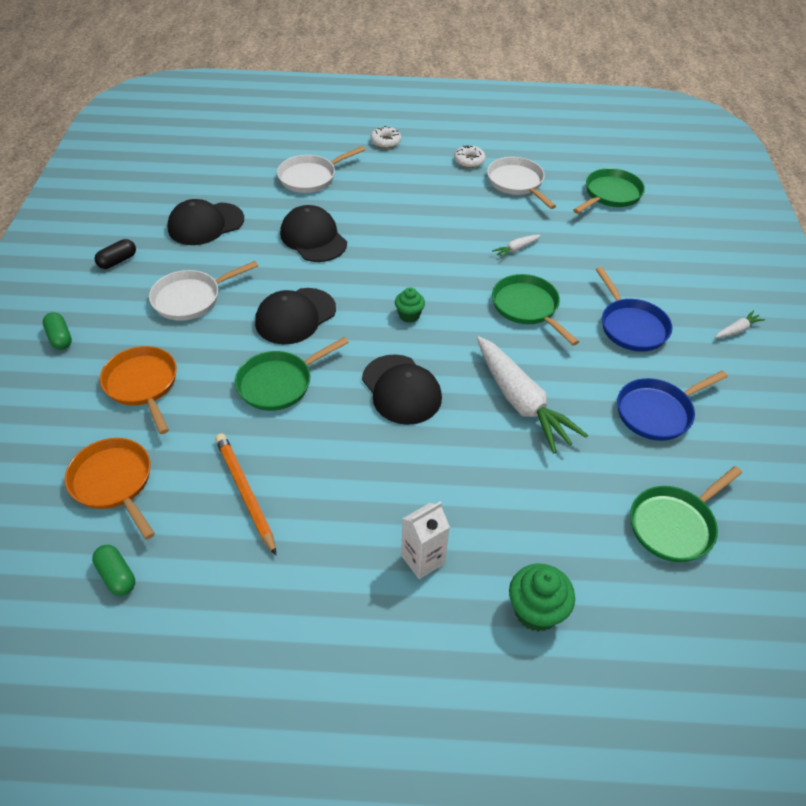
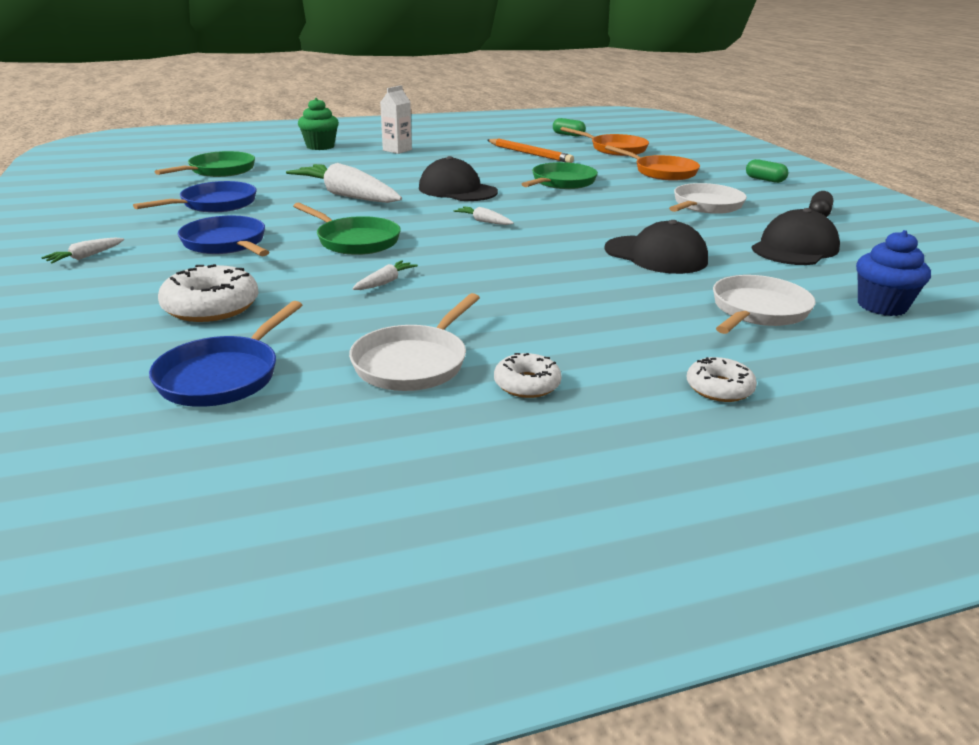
camera: 160 degrees right, 20 degrees down
(237, 166) = (882, 306): none -> blue cupcake
(295, 316) = (594, 208): black cap -> none
(409, 315) = (484, 221): green cupcake -> white carrot
(517, 183) = (414, 362): white pan -> white pan turned 75 degrees clockwise
(610, 195) = (224, 376): green pan -> blue pan
(627, 249) = (211, 306): none -> white donut

